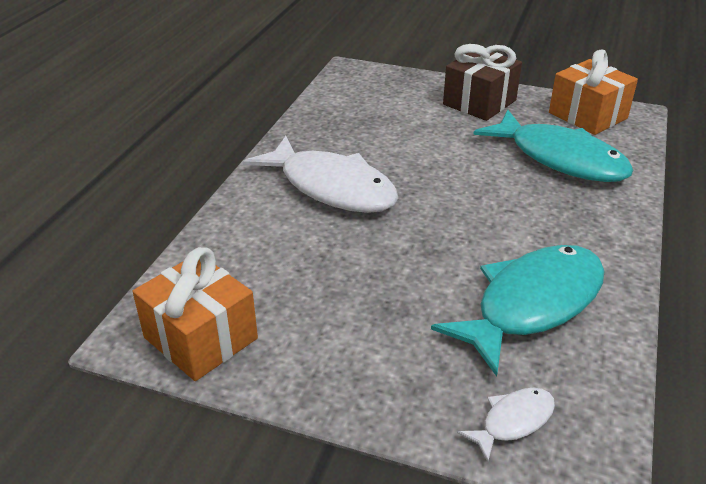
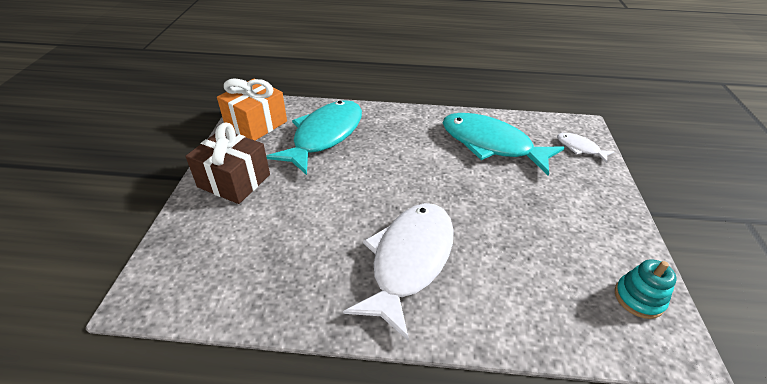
camera: 105 degrees left, 5 degrees up
(201, 338) = (638, 298): orange gift -> turquoise stacking toy

